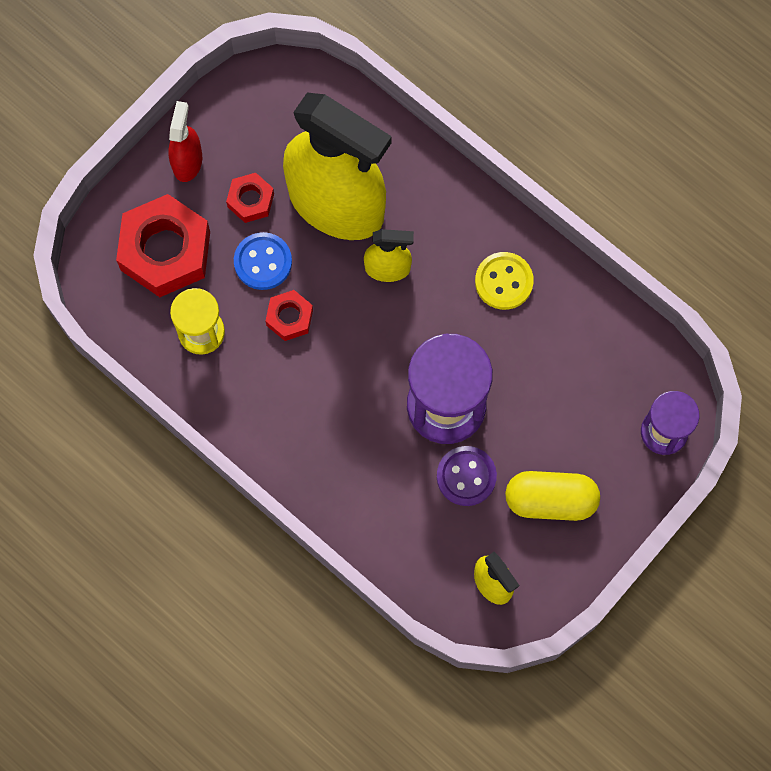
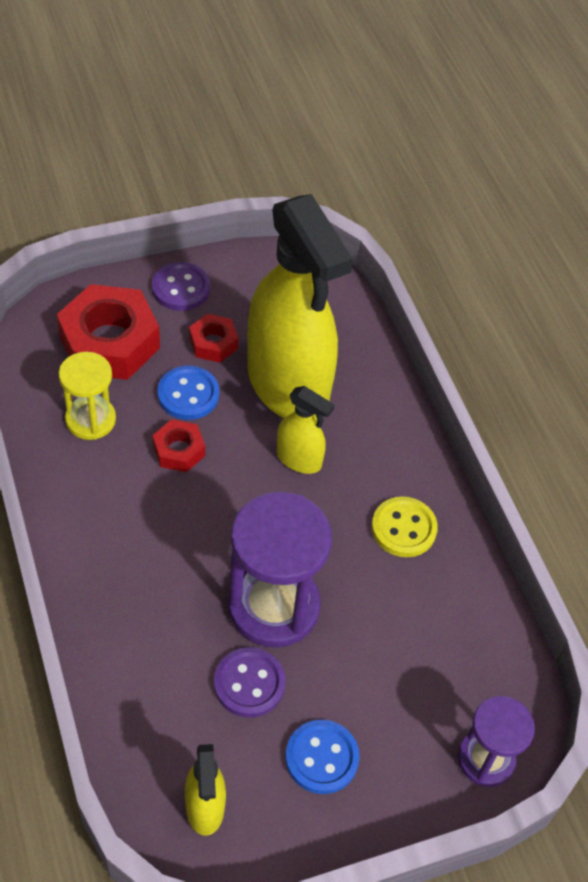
camera: 25 degrees right, 20 degrees down
(187, 161) = (181, 288): red spray bottle -> purple button
(550, 500) = (321, 758): yellow capsule -> blue button

